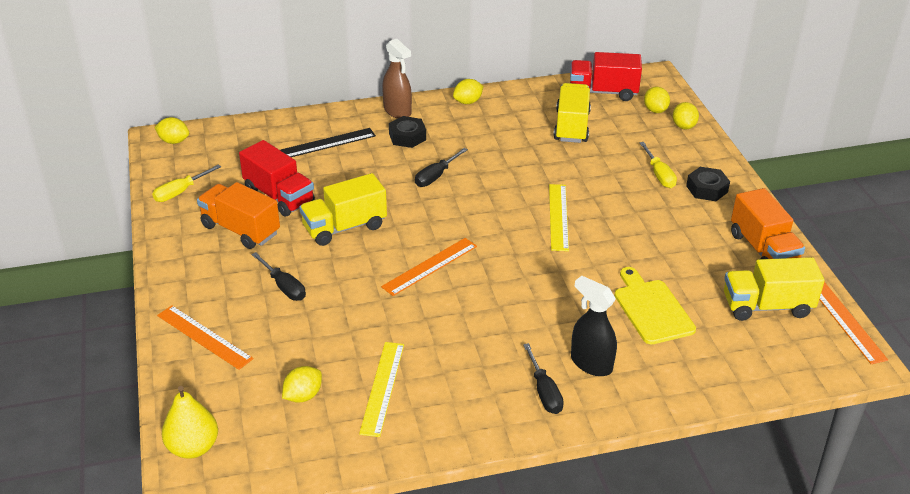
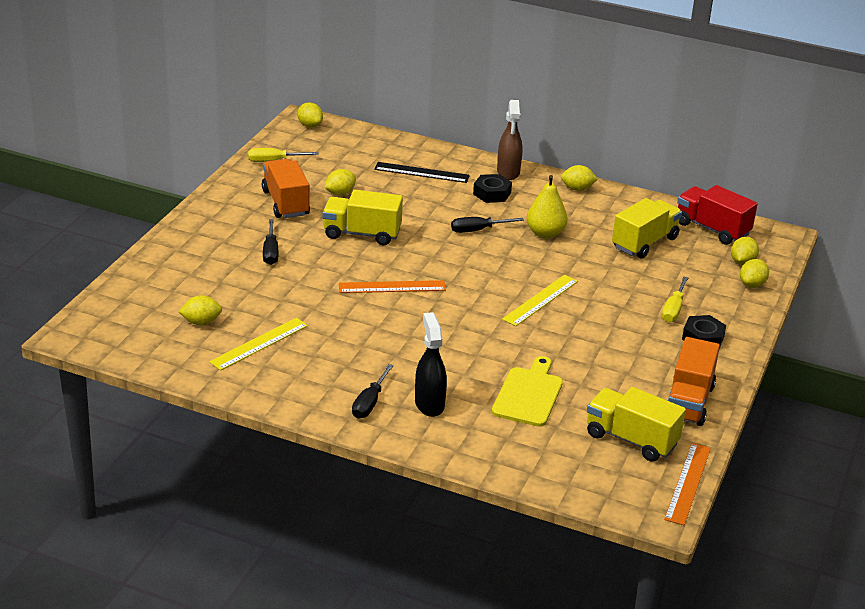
camera: 35 degrees right, 5 degrees down
(193, 447) = (98, 316): yellow pear -> yellow pear (545, 233)
(204, 337) = (181, 257): orange ruler -> none
(279, 196) = (340, 193): red truck -> yellow lemon

